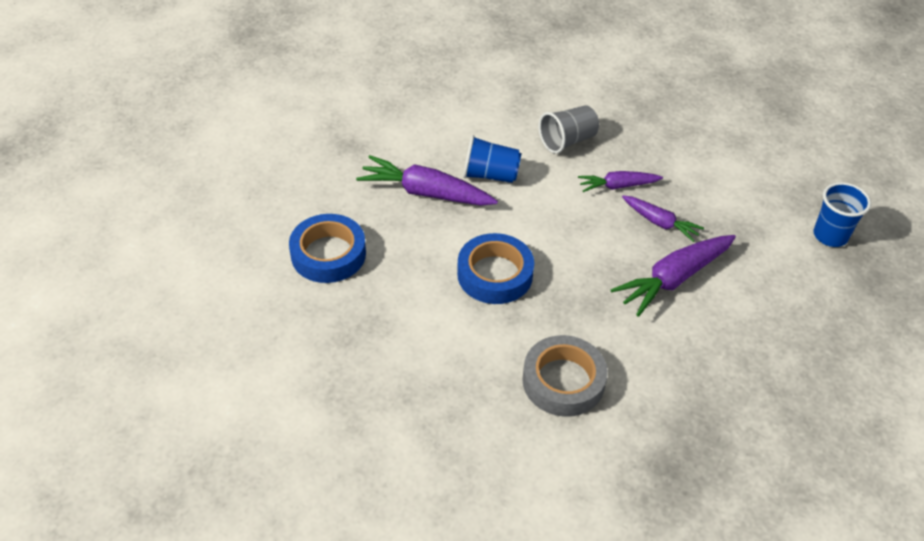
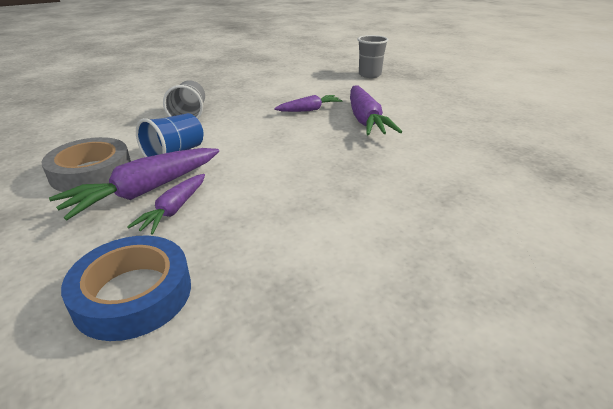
camera: 60 degrees left, 15 degrees down
(495, 274) = (290, 186): blue tape -> none
(563, 381) = (443, 191): grey tape -> grey tape (91, 172)
(617, 186) = (258, 112): purple carrot -> purple carrot (174, 210)
(830, 236) = (369, 75): blue cup -> grey cup

